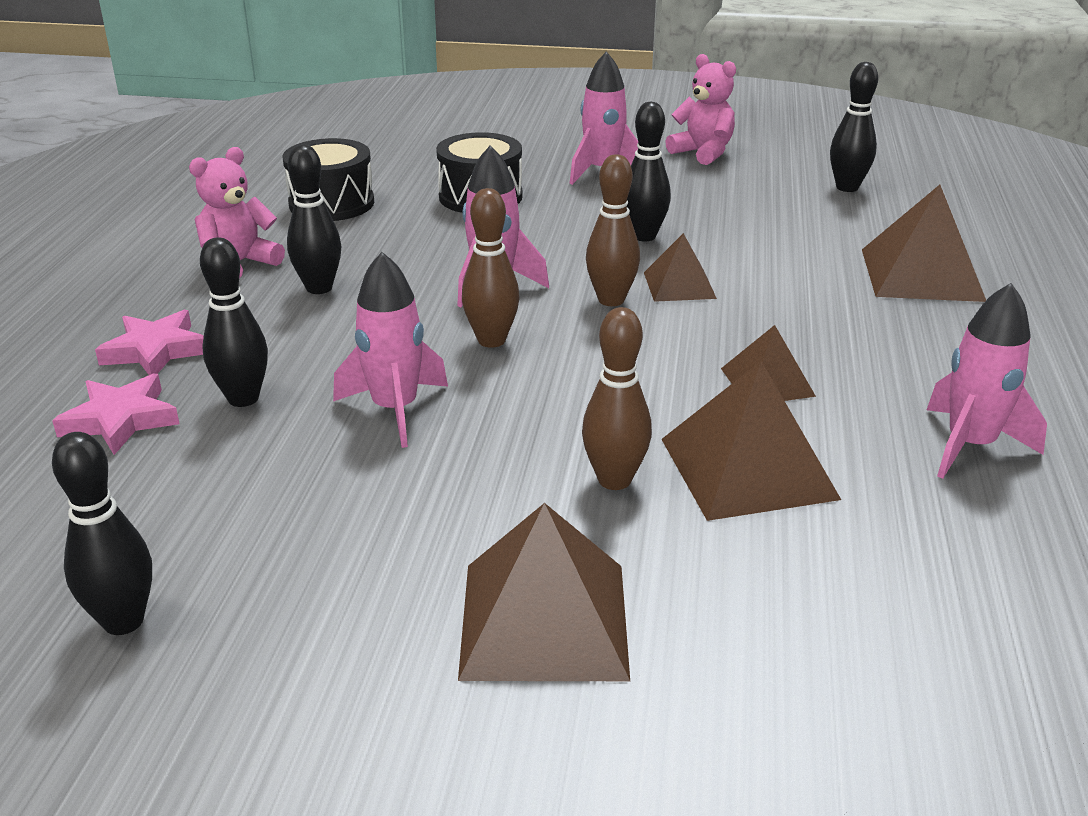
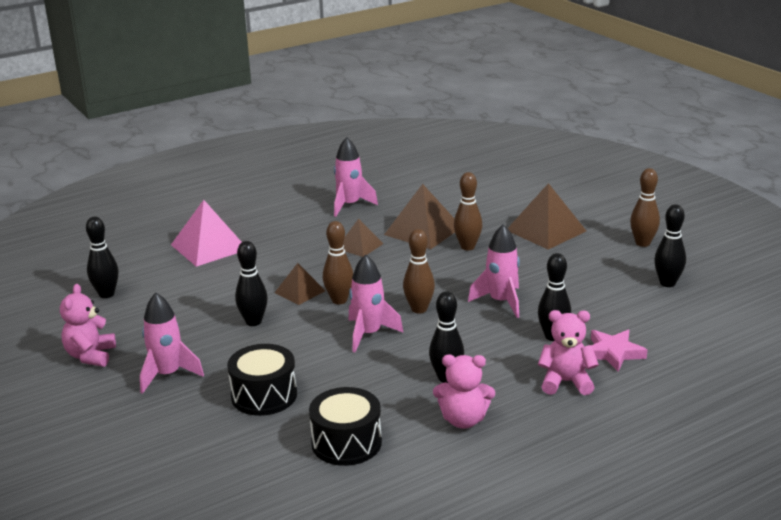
camera: 130 degrees left, 5 degrees down
(155, 350) = (566, 382): pink star -> pink teddy bear
(281, 725) = (642, 243): none -> brown bowling pin
(921, 274) = (209, 247): brown pyramid -> pink pyramid

